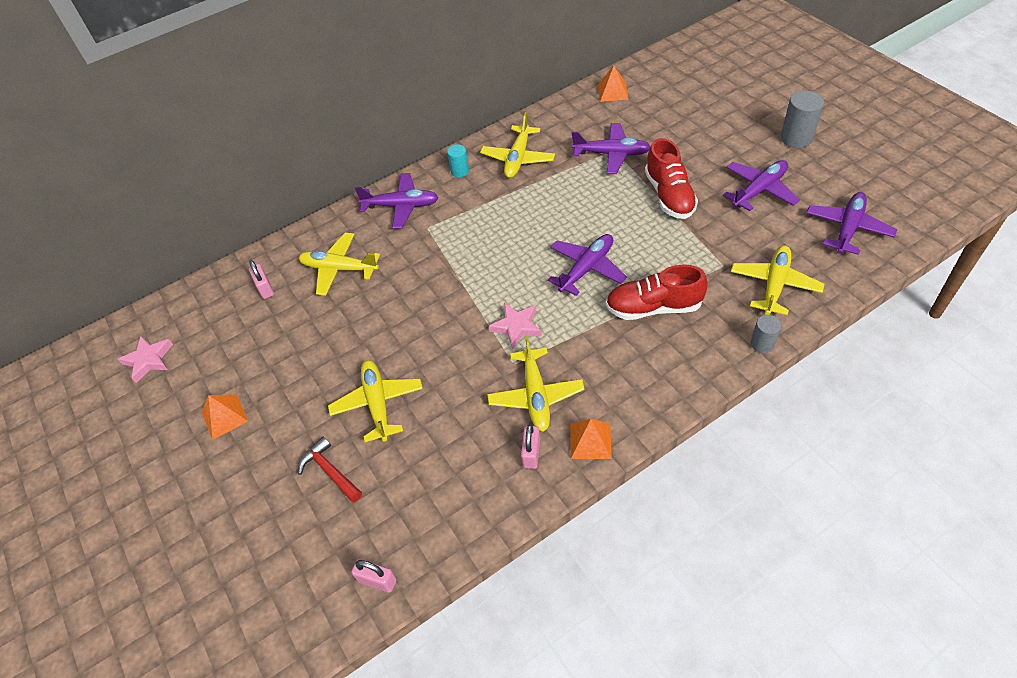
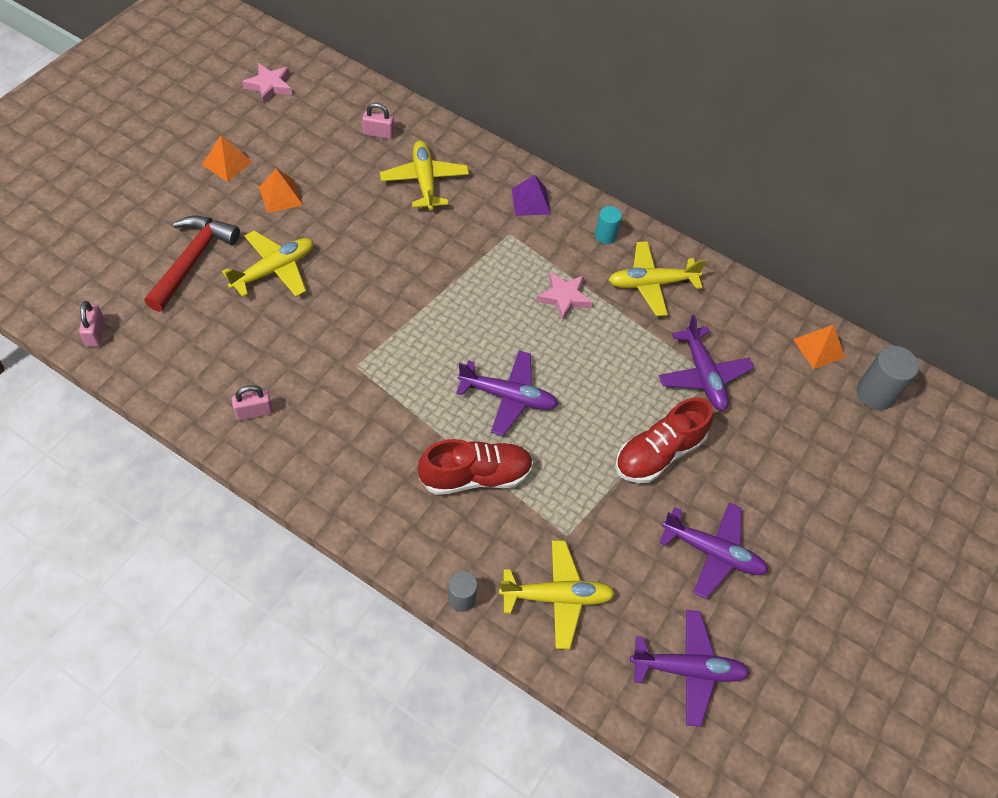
camera: 55 degrees right, 5 degrees up
(265, 288) = (378, 133): pink padlock -> pink padlock turned 60 degrees clockwise
(330, 471) = (192, 260): red hammer -> red hammer, size x1.59
(401, 206) = (531, 201): purple plane -> purple pyramid
(516, 327) = (404, 354): pink star -> pink star (564, 297)
(536, 395) = (323, 396): yellow plane -> none
(590, 440) = (283, 459): orange pyramid -> orange pyramid (280, 196)
(653, 307) = (476, 476): red shoe -> red shoe turned 105 degrees clockwise
(796, 138) = (834, 581): grey cylinder -> grey cylinder (875, 394)

